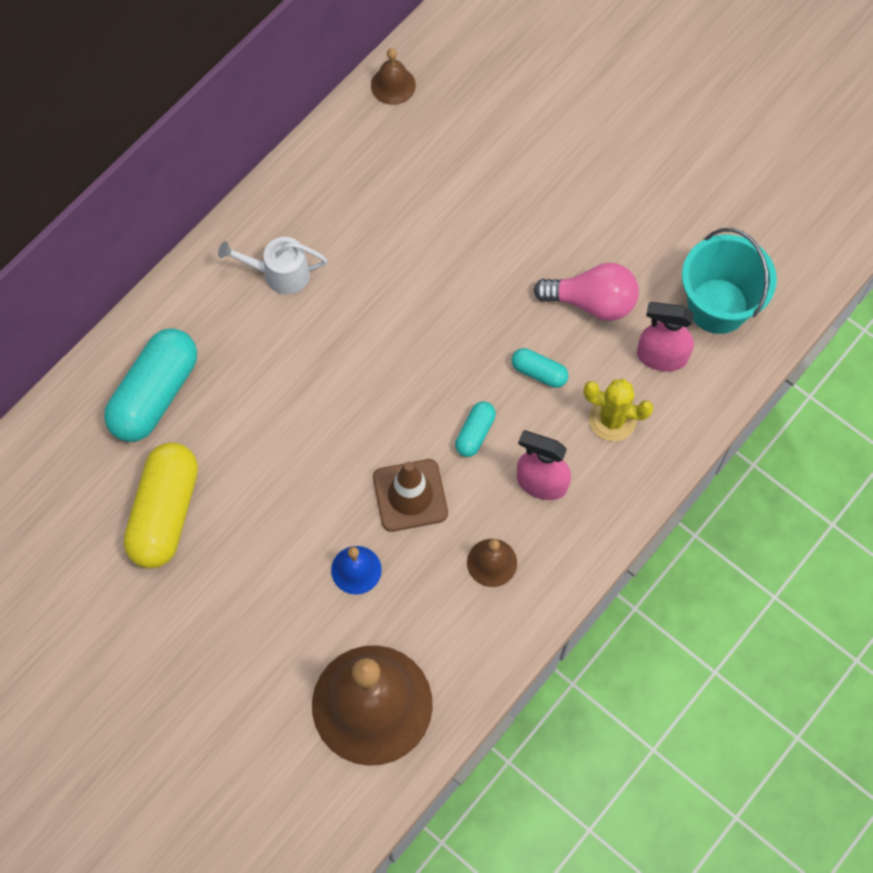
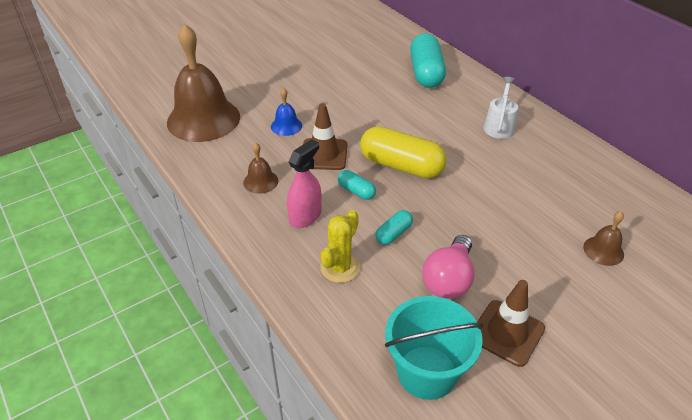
camera: 105 degrees right, 25 degrees down
(155, 394) = (426, 73): turquoise capsule -> turquoise capsule turned 45 degrees clockwise
(165, 513) = (353, 68): yellow capsule -> yellow capsule (401, 166)
(393, 85) = (663, 202): brown bell -> brown bell (603, 250)
(645, 239) = (507, 333): none -> brown traffic cone
(661, 356) = (386, 314): pink spray bottle -> none

